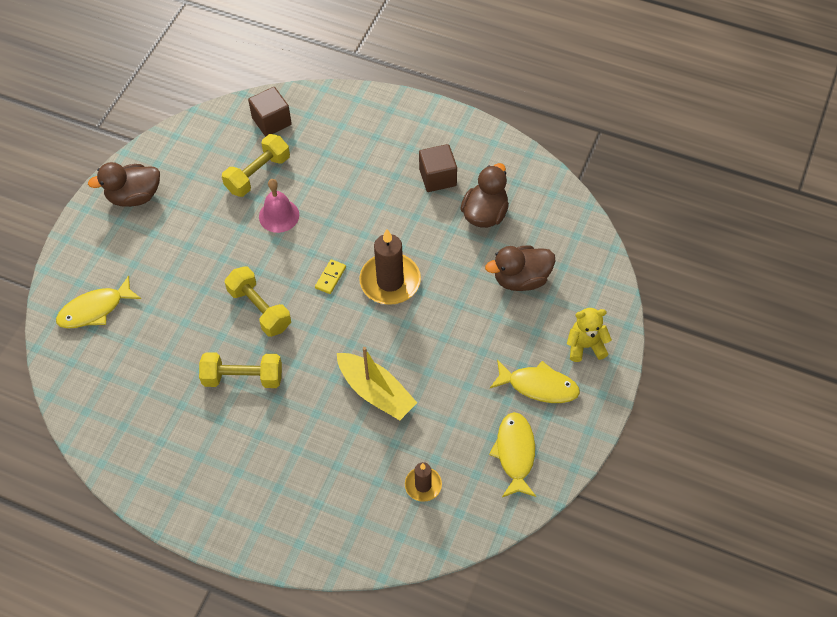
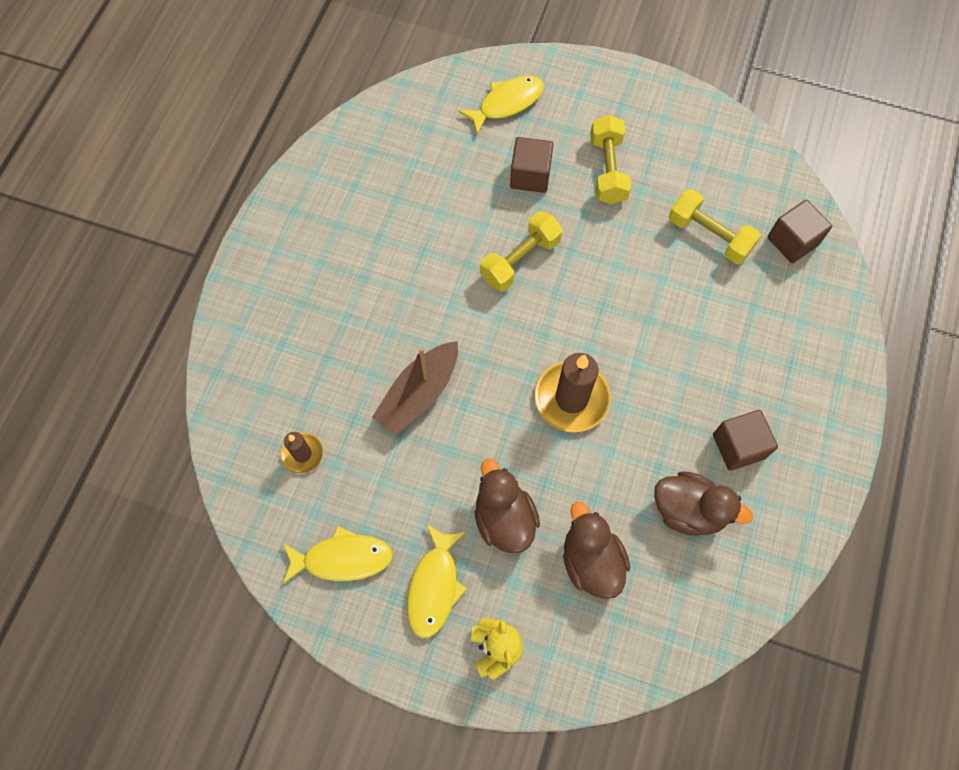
camera: 85 degrees right, 10 degrees up
(95, 309) = (507, 103): yellow fish -> yellow fish turned 90 degrees clockwise
(134, 196) = (657, 115): brown duck -> brown duck (504, 518)
(176, 296) = (530, 175): none -> brown cube
(243, 378) = (431, 254): yellow dumbbell -> yellow dumbbell (607, 170)
(279, 215) = (652, 265): pink bell -> none
(330, 277) = (570, 330): yellow domino -> none
(376, 392) = (419, 394): yellow boat -> brown boat

